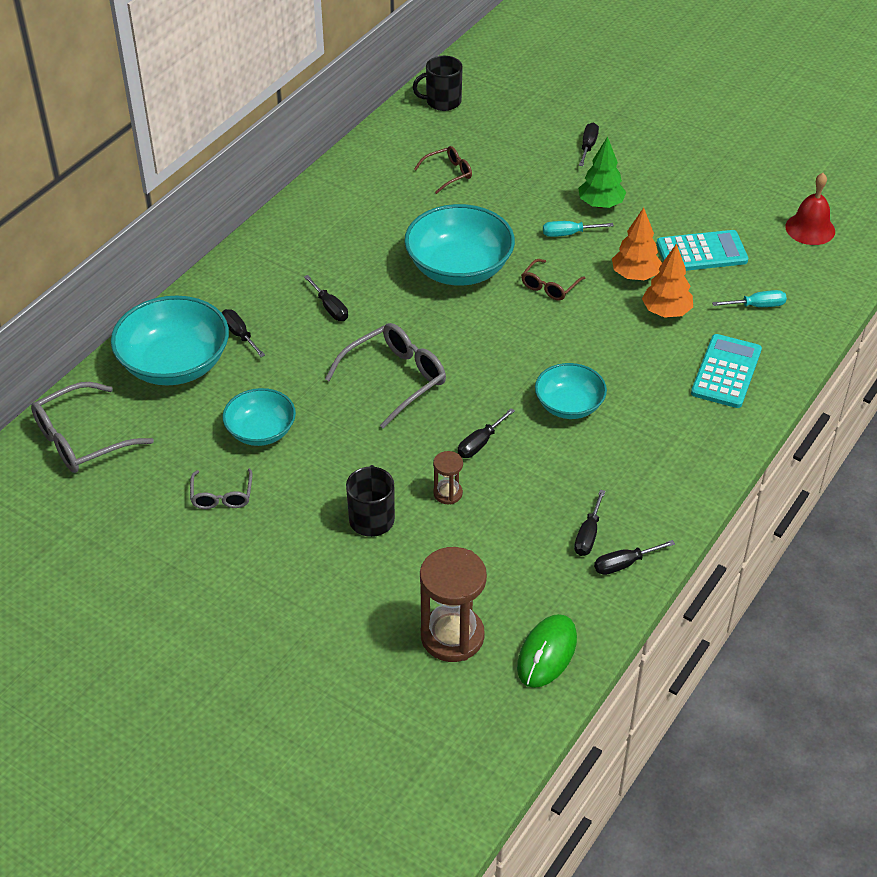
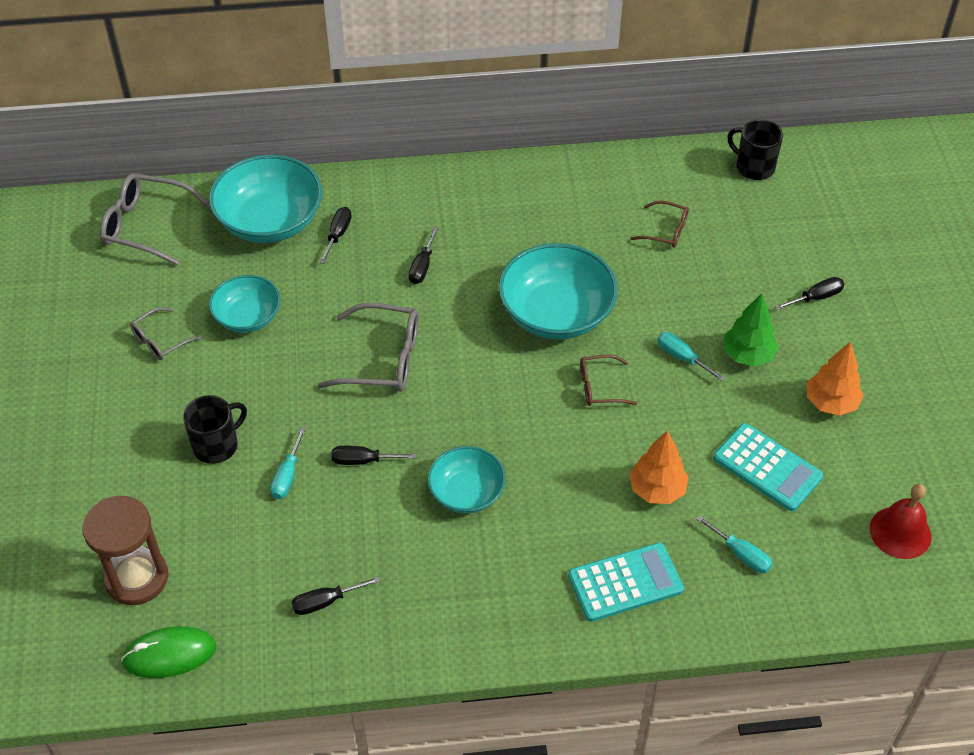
camera: 50 degrees right, 5 degrees up
(448, 493) = (287, 476): brown hourglass -> turquoise screwdriver
(624, 564) = (314, 648): black screwdriver -> none
(635, 275) = (680, 438): orange tree -> orange tree (831, 403)

